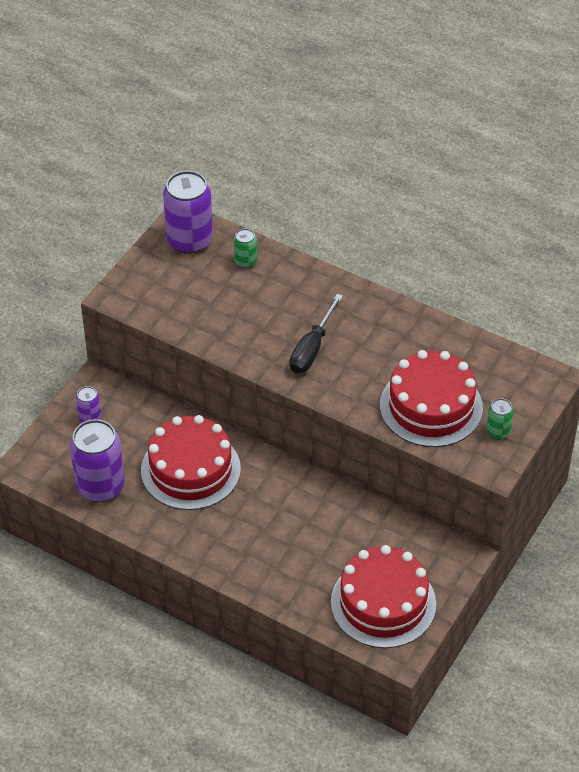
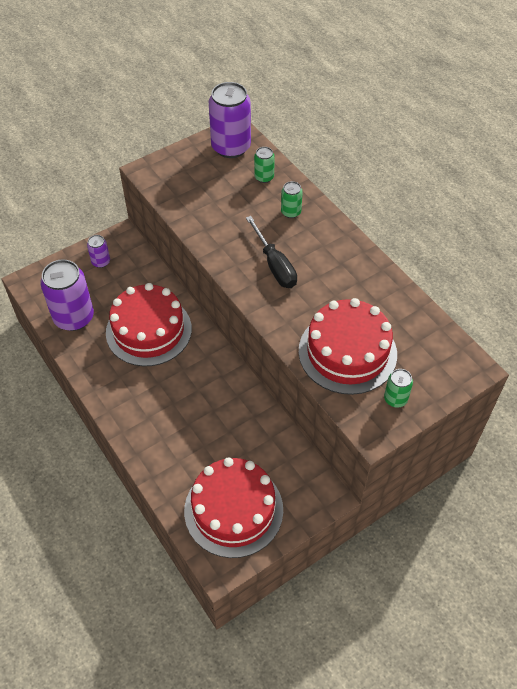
camera: 25 degrees right, 5 degrees up
(296, 289) = (291, 212): none -> green can
(312, 348) = (275, 265): black screwdriver -> black screwdriver turned 75 degrees counterclockwise

